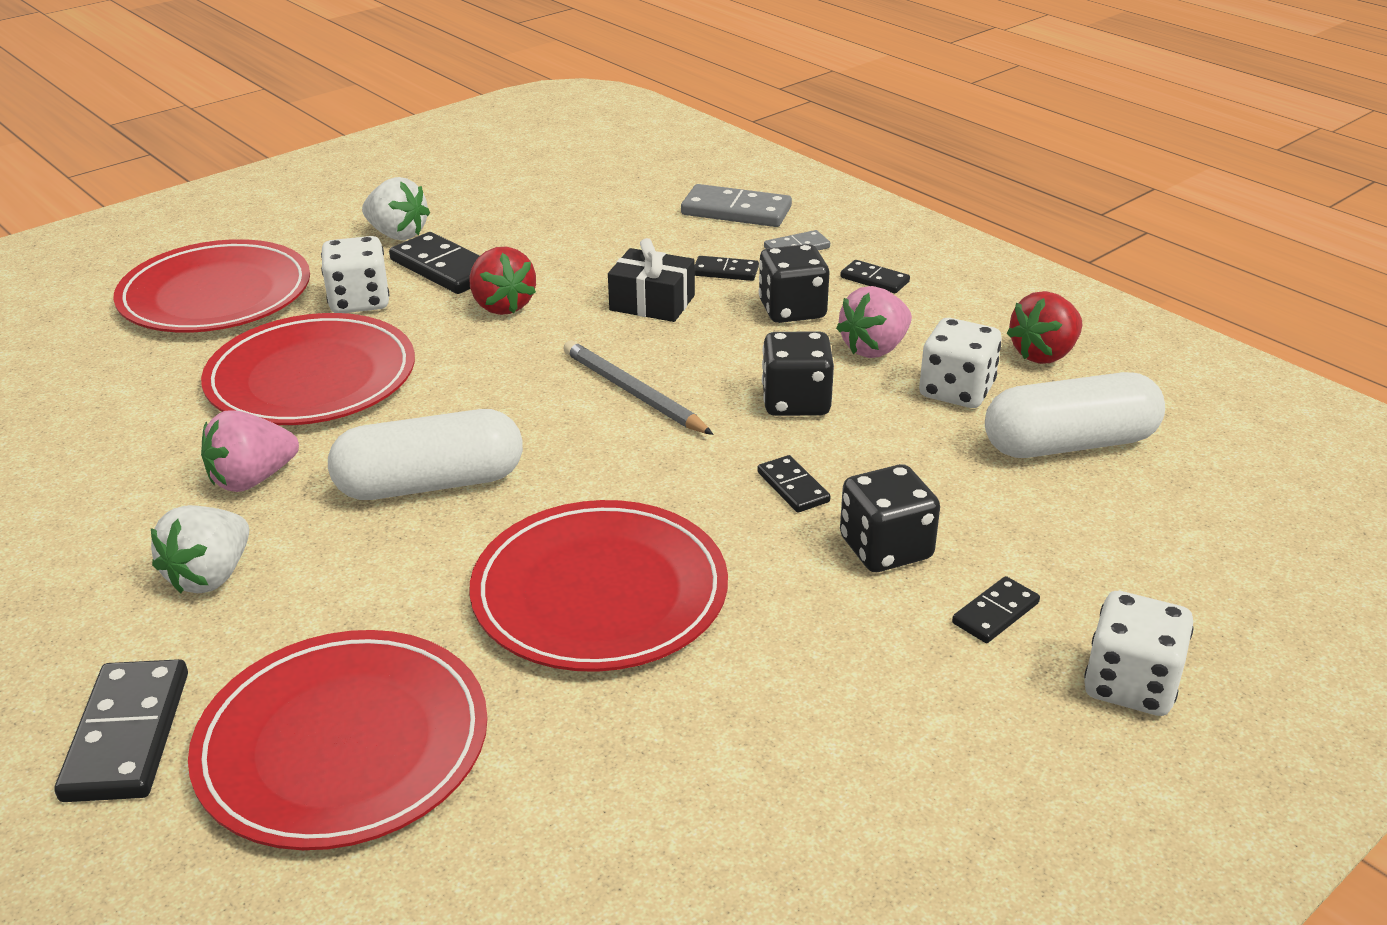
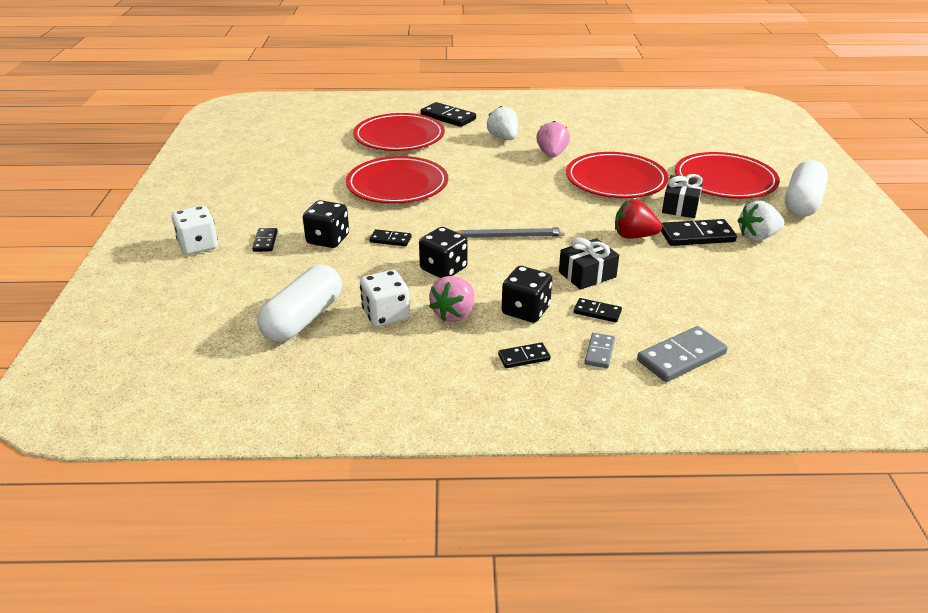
camera: 130 degrees right, 0 degrees up
(359, 301) = (680, 206): white dice -> black gift
(430, 484) = (503, 179): white capsule -> white capsule (802, 203)
(725, 271) = (597, 312): black domino -> black domino turned 60 degrees clockwise
(875, 349) = (454, 314): pink strawberry -> pink strawberry turned 150 degrees counterclockwise
(1044, 354) = (370, 364): red strawberry -> none

